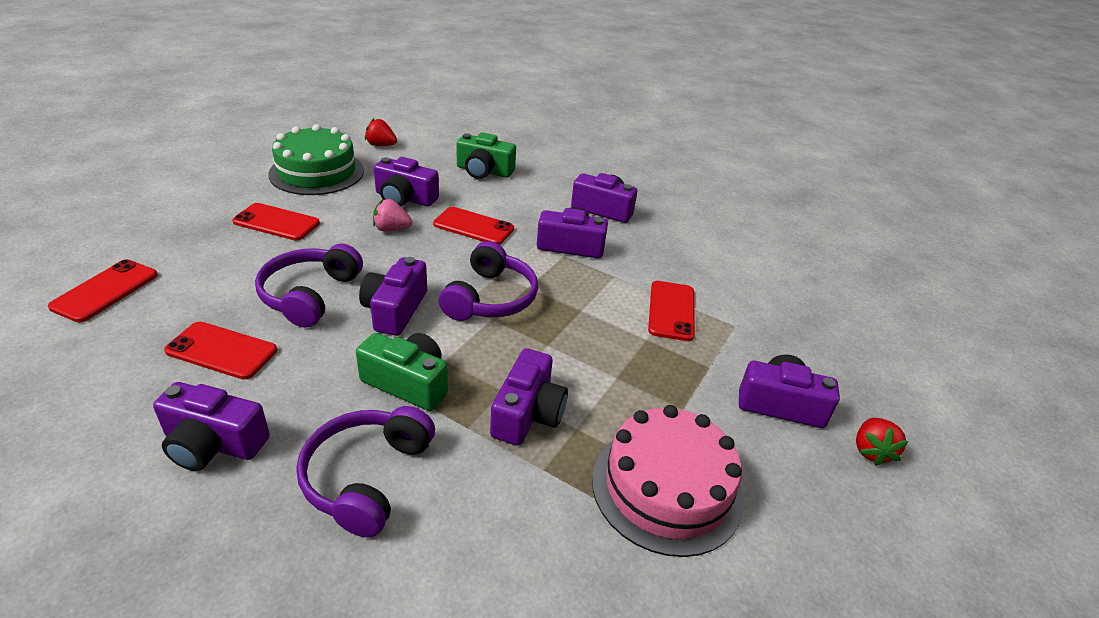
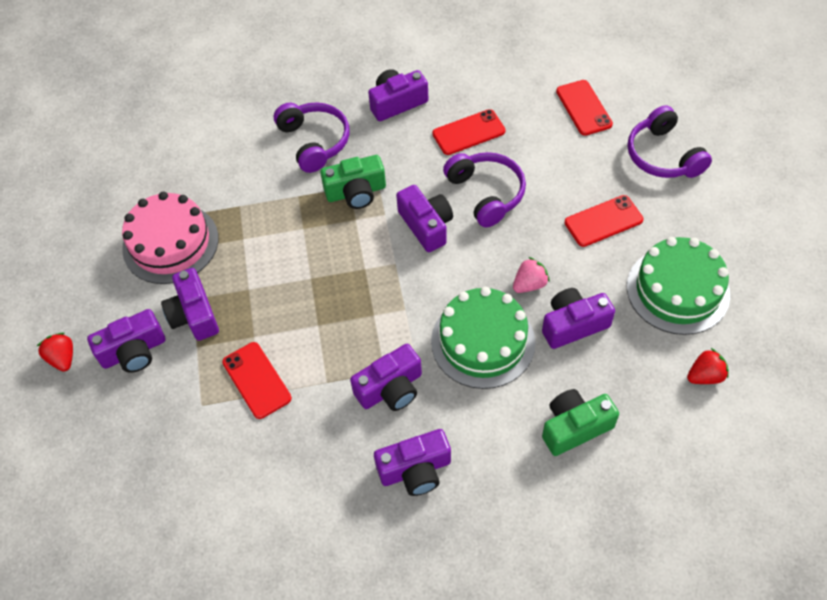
camera: 145 degrees right, 20 degrees up
(473, 227) = (483, 341): red phone -> green cake
(490, 298) = (384, 283): purple headphones -> purple headphones (662, 156)
(528, 413) = (276, 226): purple camera -> purple camera (194, 314)

